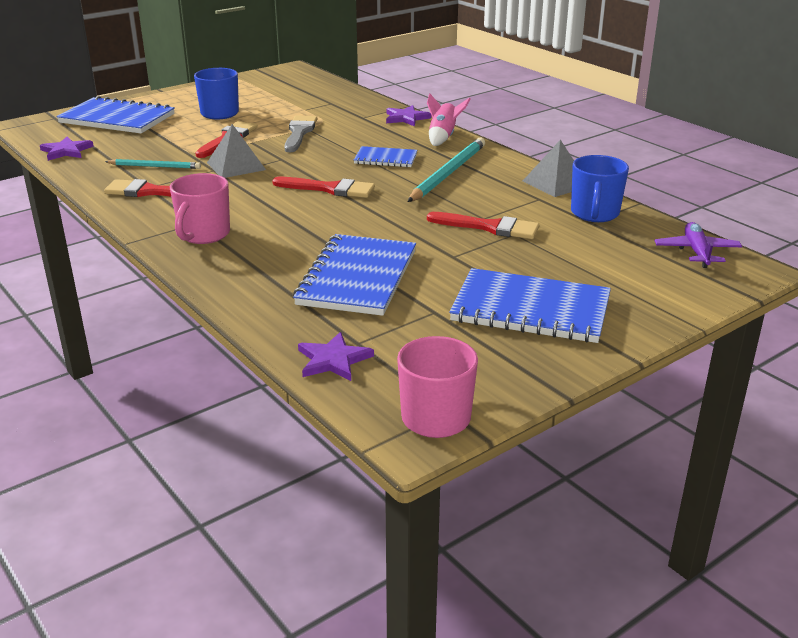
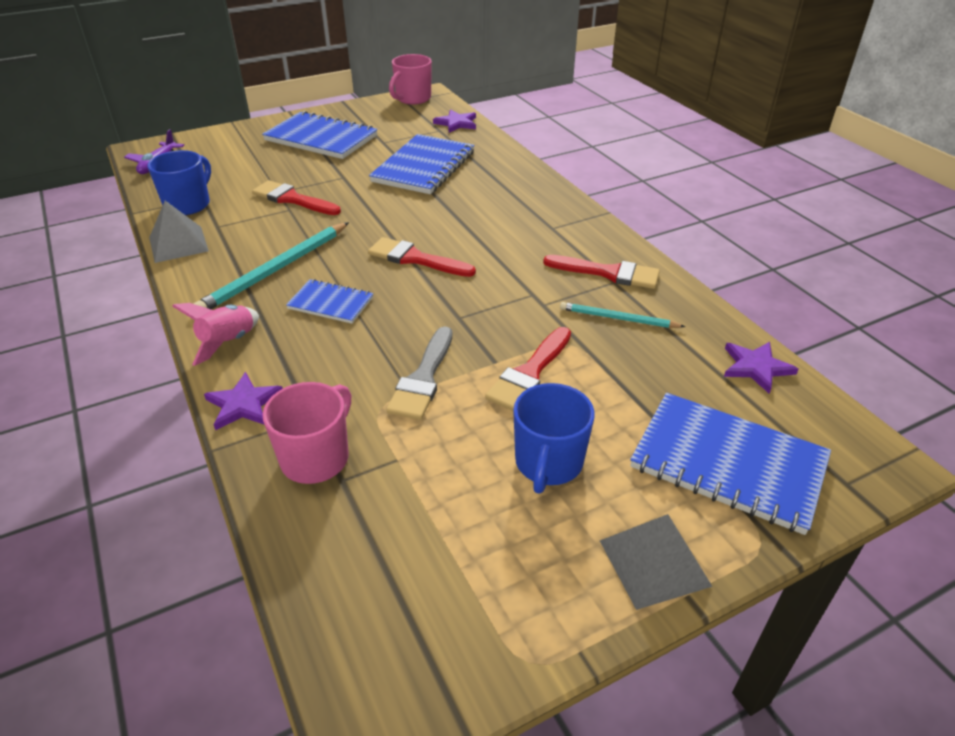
camera: 170 degrees left, 10 degrees up
(203, 235) = (543, 214): pink mug -> pink mug (316, 458)
(236, 166) = (516, 309): grey pyramid -> grey pyramid (654, 563)

